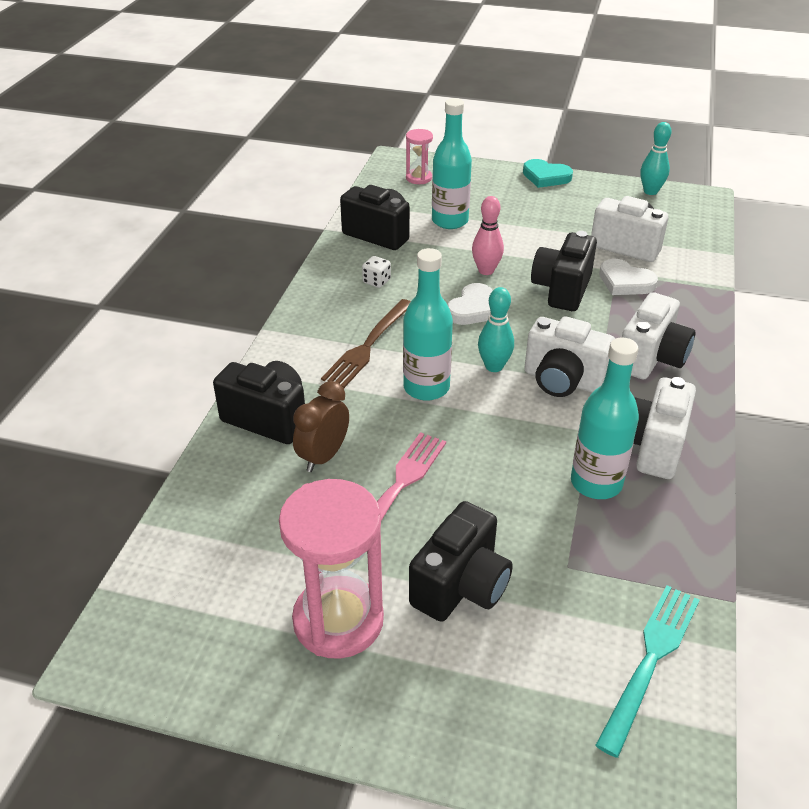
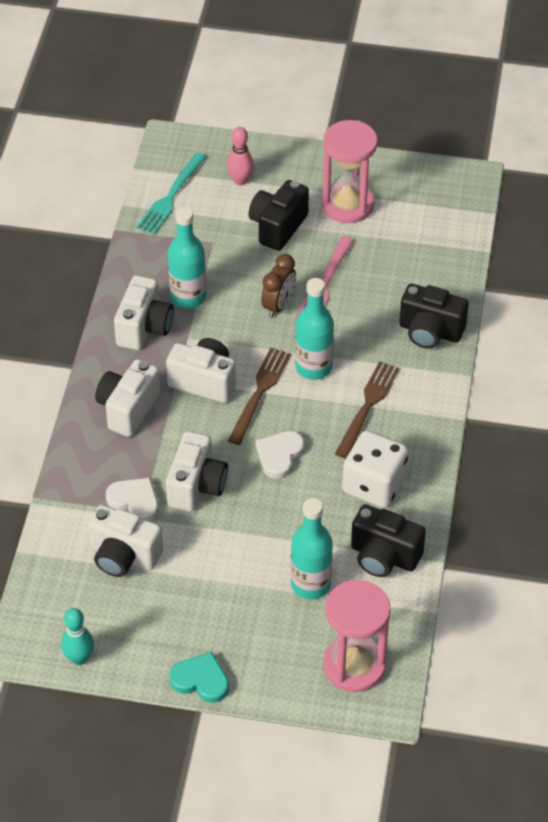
camera: 175 degrees right, 10 degrees up
(323, 456) = (381, 304): brown clock -> brown clock (278, 305)
(376, 281) = (374, 485): white dice -> white dice, size x2.43
(418, 178) = (354, 665): pink hourglass -> pink hourglass, size x1.96
(486, 270) = (269, 507): pink bowling pin -> pink bowling pin (240, 180)
(494, 366) = (260, 392): turquoise bowling pin -> brown fork
(562, 290) = (197, 486): black camera -> white camera

